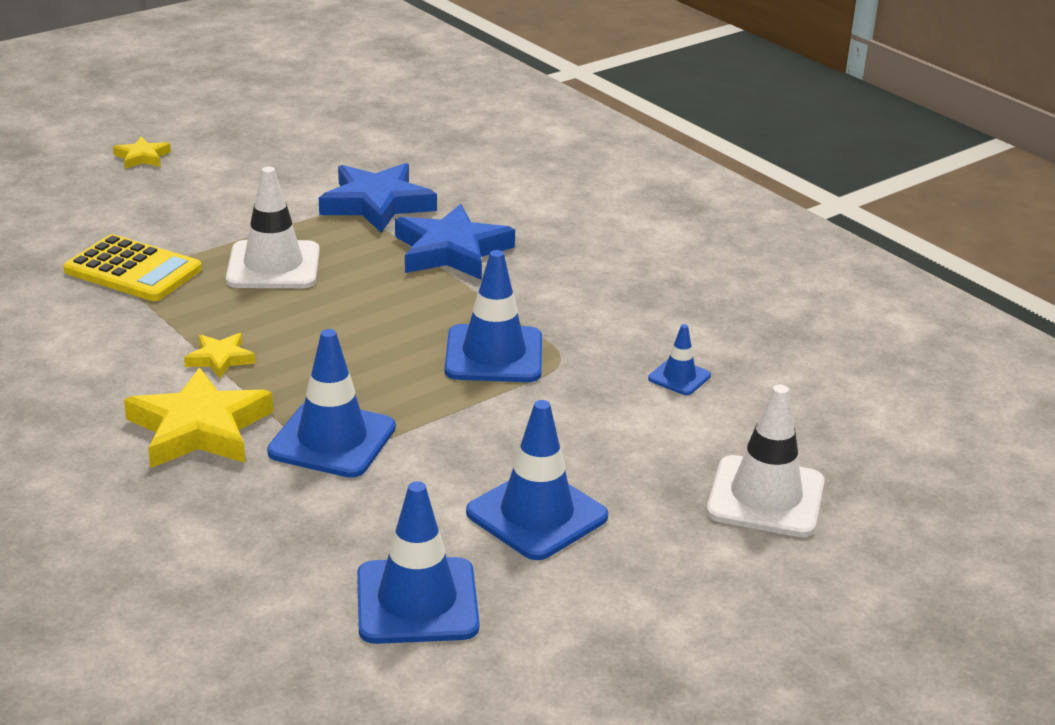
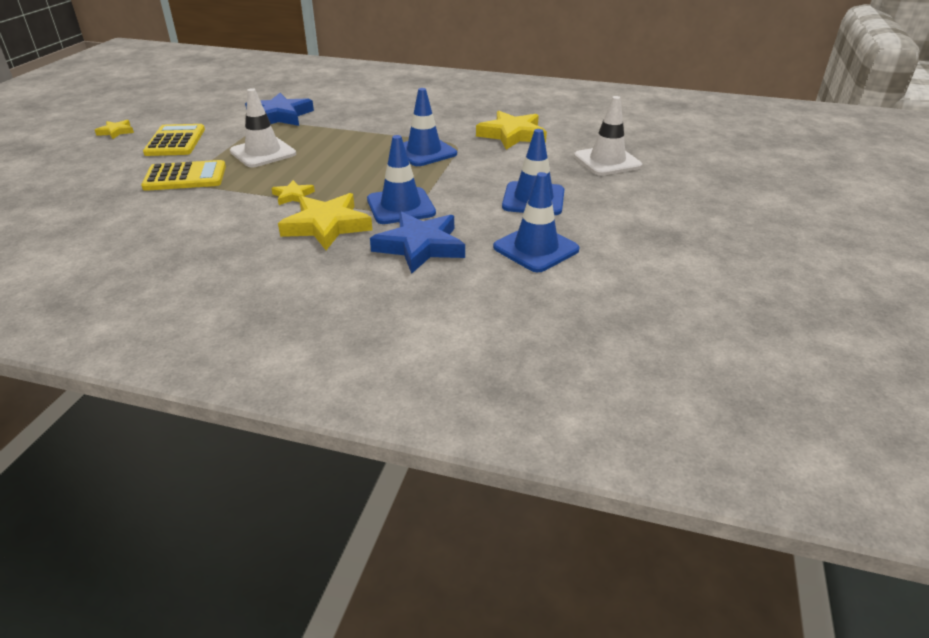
camera: 35 degrees left, 5 degrees up
(191, 202) = (175, 141): none -> yellow calculator
(451, 251) = (344, 122): blue star -> blue star (420, 246)
(679, 377) = (512, 135): blue traffic cone -> yellow star

